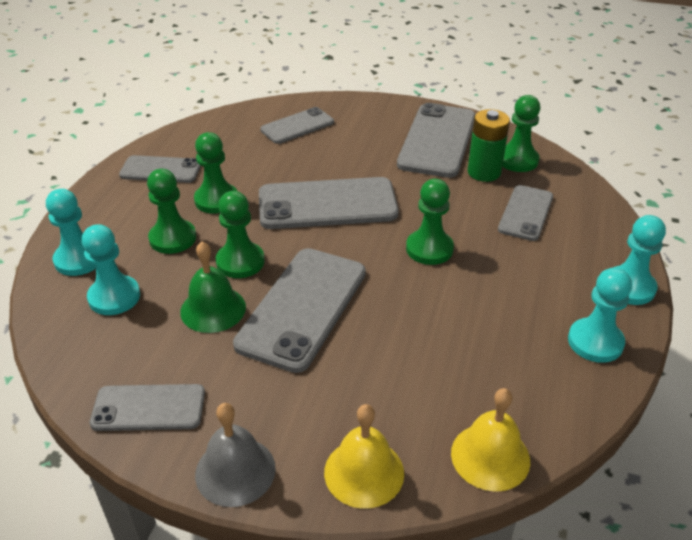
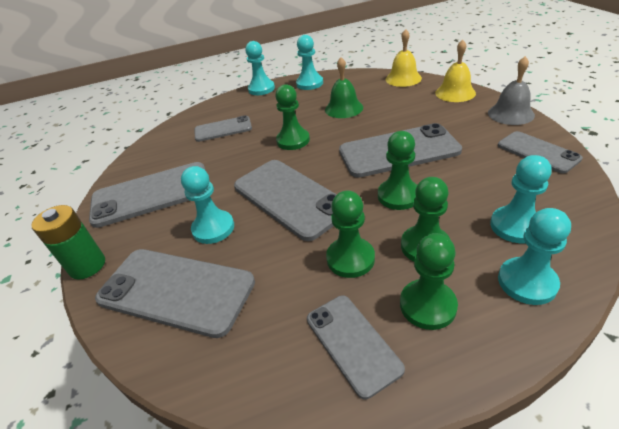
camera: 120 degrees left, 0 degrees up
(213, 309) = (450, 178): green bell -> green bell (344, 108)
(297, 126) = (176, 290): grey phone -> grey phone, size x1.69
(342, 156) = (213, 228): none -> turquoise pawn
(484, 172) = (186, 158): green battery -> green battery (87, 266)
(517, 160) = (159, 153): green pawn -> green pawn (427, 305)

